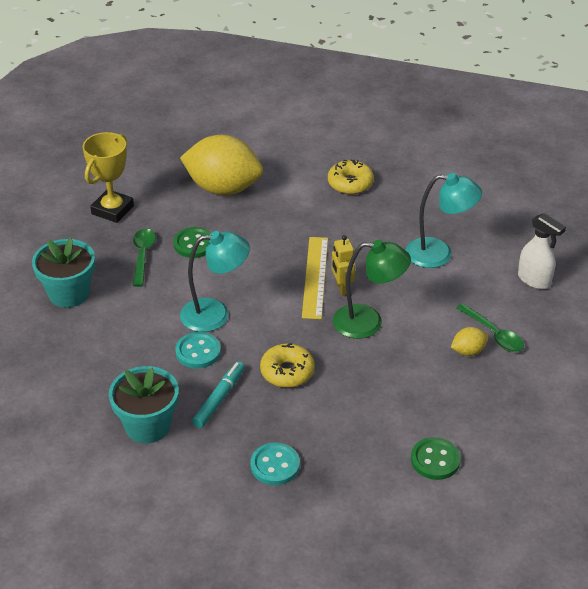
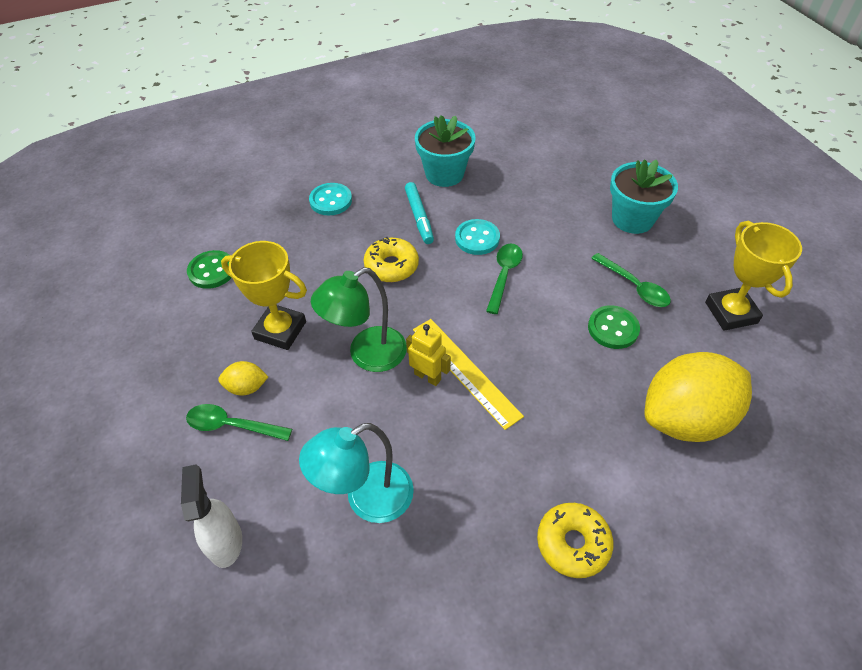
camera: 140 degrees right, 10 degrees up
(215, 314) = (504, 275): turquoise lamp -> green spoon
(415, 375) = (280, 330): none -> yellow trophy
(468, 351) = (246, 387): yellow lemon -> yellow lemon turned 60 degrees clockwise
(534, 280) = (225, 541): white spray bottle -> white spray bottle turned 75 degrees clockwise

